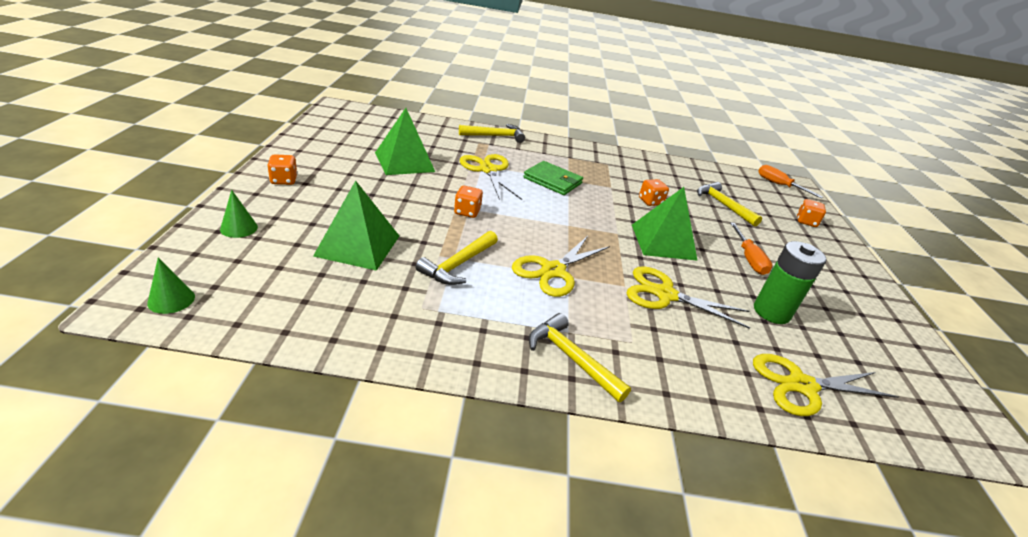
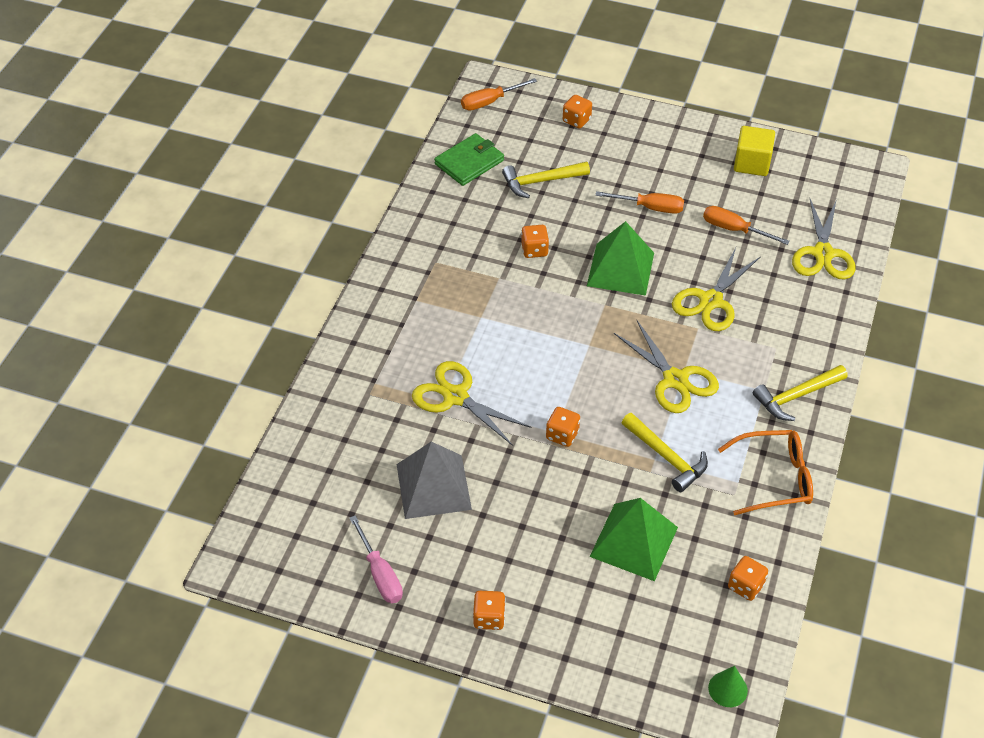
camera: 70 degrees left, 15 degrees up
(239, 228) = (602, 651): green cone -> none
(301, 314) = (745, 586): none -> orange dice
(327, 144) = (380, 574): none -> pink screwdriver
(404, 162) = (433, 486): green pyramid -> grey pyramid
(448, 338) = (774, 478): none -> orange glasses
(488, 170) = (455, 397): yellow scissors -> yellow scissors turned 45 degrees clockwise
(495, 136) = (346, 370): yellow hammer -> none
(552, 181) = (484, 334): green wallet -> green wallet (469, 162)
(771, 312) = (734, 229): green battery -> orange screwdriver
(875, 326) = (752, 163): none -> yellow cube

